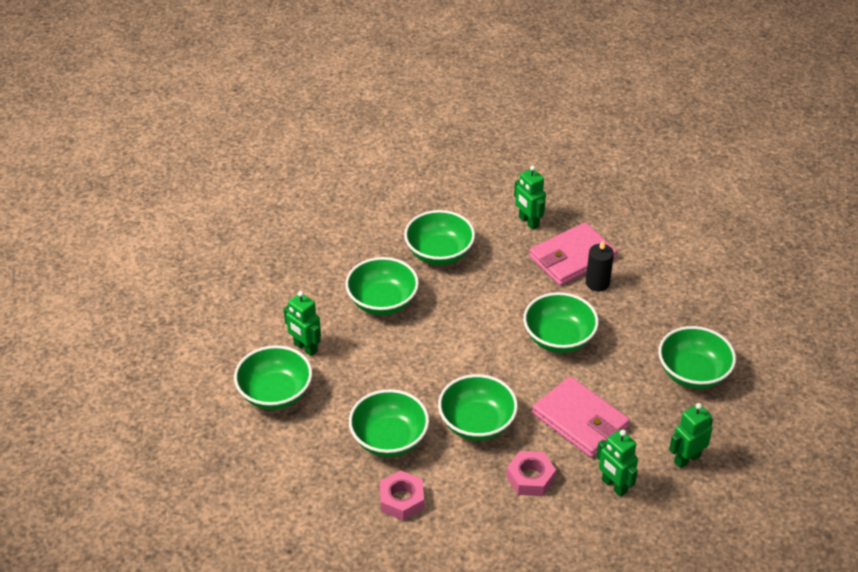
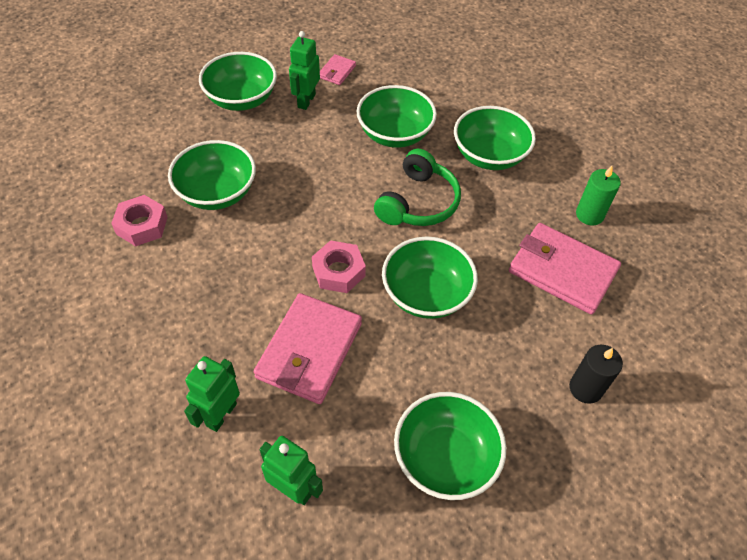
camera: 65 degrees right, 10 degrees up
(278, 315) = (337, 72): none -> pink wallet
(467, 313) = (418, 202): none -> green headphones
(477, 423) = (266, 256): green bowl -> none
(528, 222) = (589, 215): green robot -> green candle
(530, 478) = (205, 326): pink nut -> pink nut (338, 271)
(597, 283) = (537, 307): black candle -> black candle (585, 388)

